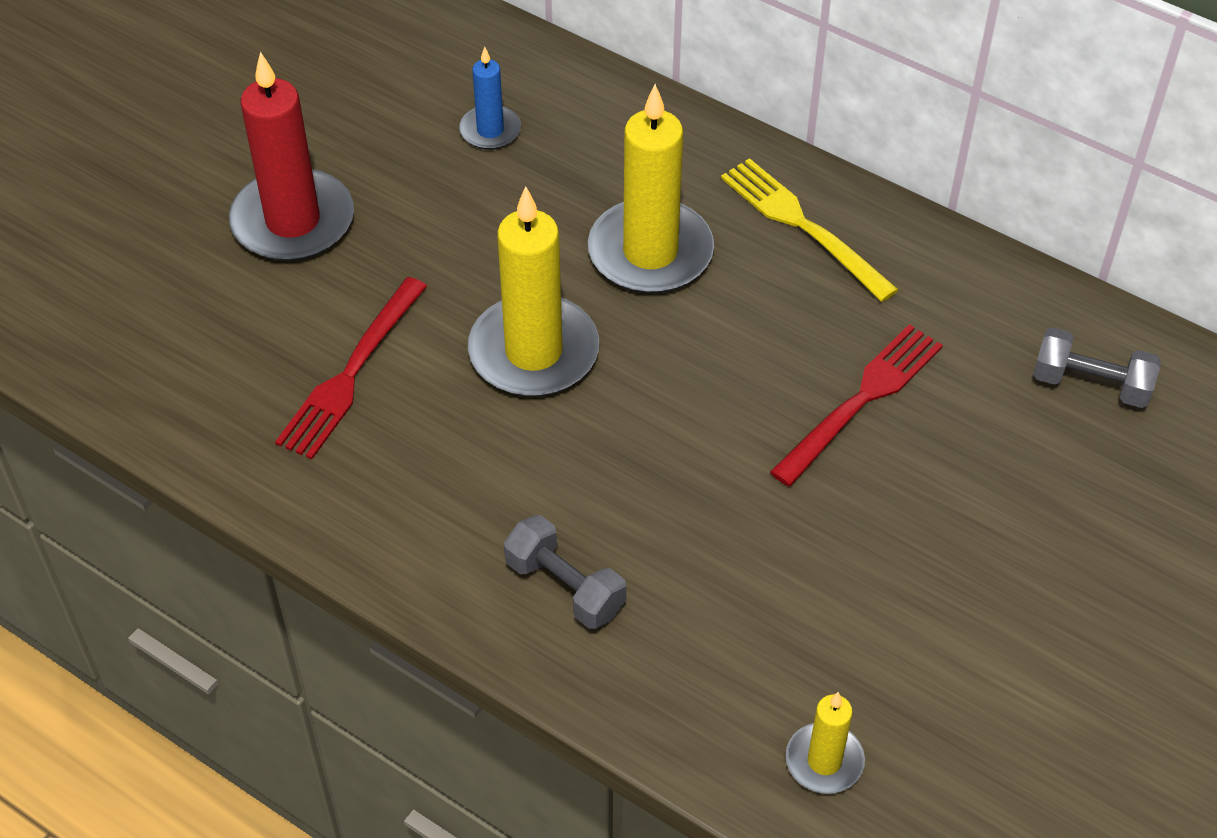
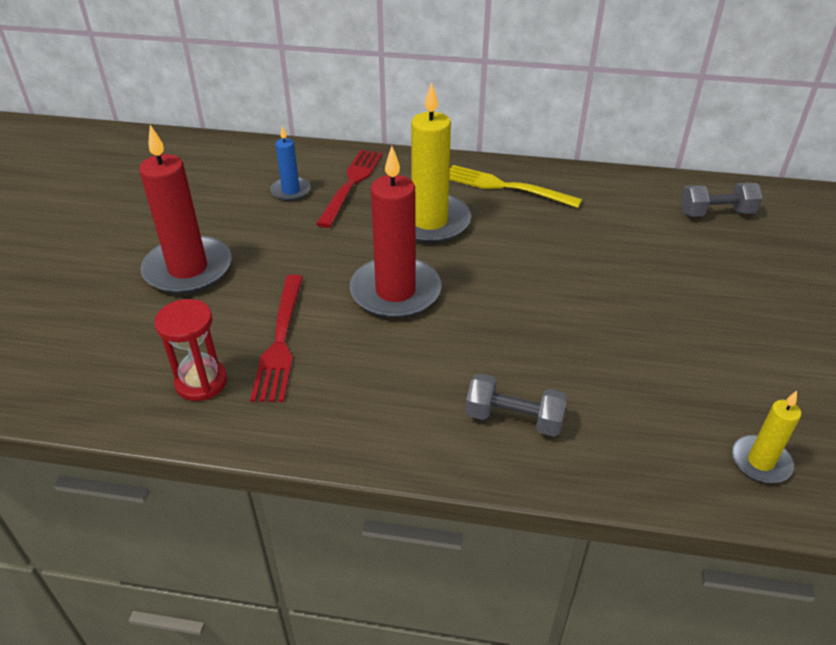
camera: 25 degrees left, 10 degrees down
(233, 396) = (201, 382): none -> red hourglass
(533, 352) = (395, 292): yellow candle -> red candle
(862, 399) = (607, 256): red fork -> red fork (351, 184)

